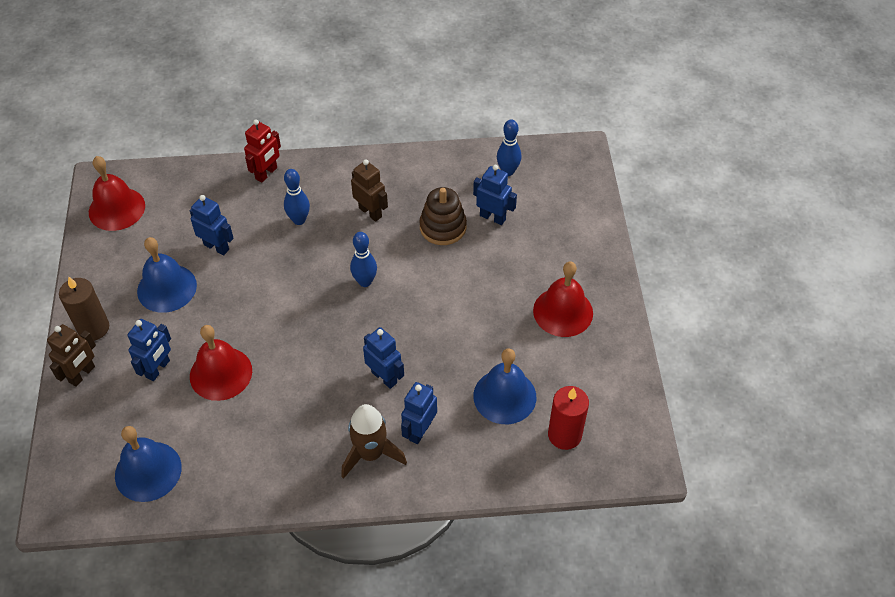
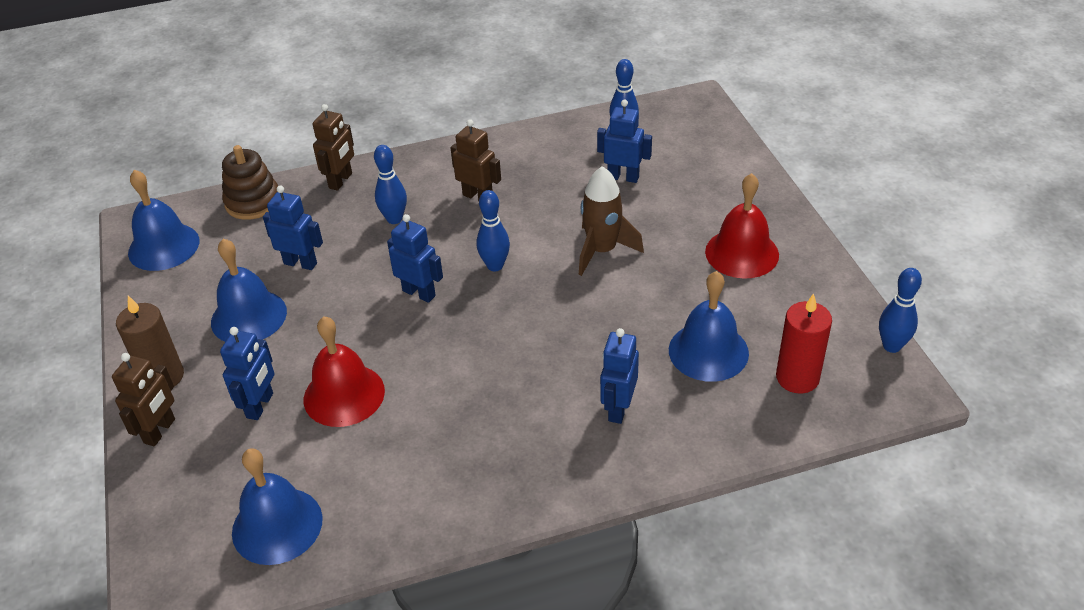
camera: 10 degrees left, 10 degrees down
(117, 209) = (164, 246): red bell -> blue bell
(266, 173) = (341, 181): red robot -> brown robot
(370, 454) = (565, 446): brown rocket -> brown rocket (602, 251)
(384, 377) = (553, 359): blue robot -> blue robot (419, 293)
(443, 227) = (569, 196): brown stacking toy -> brown stacking toy (253, 202)
(649, 423) = (891, 346): none -> blue bowling pin

